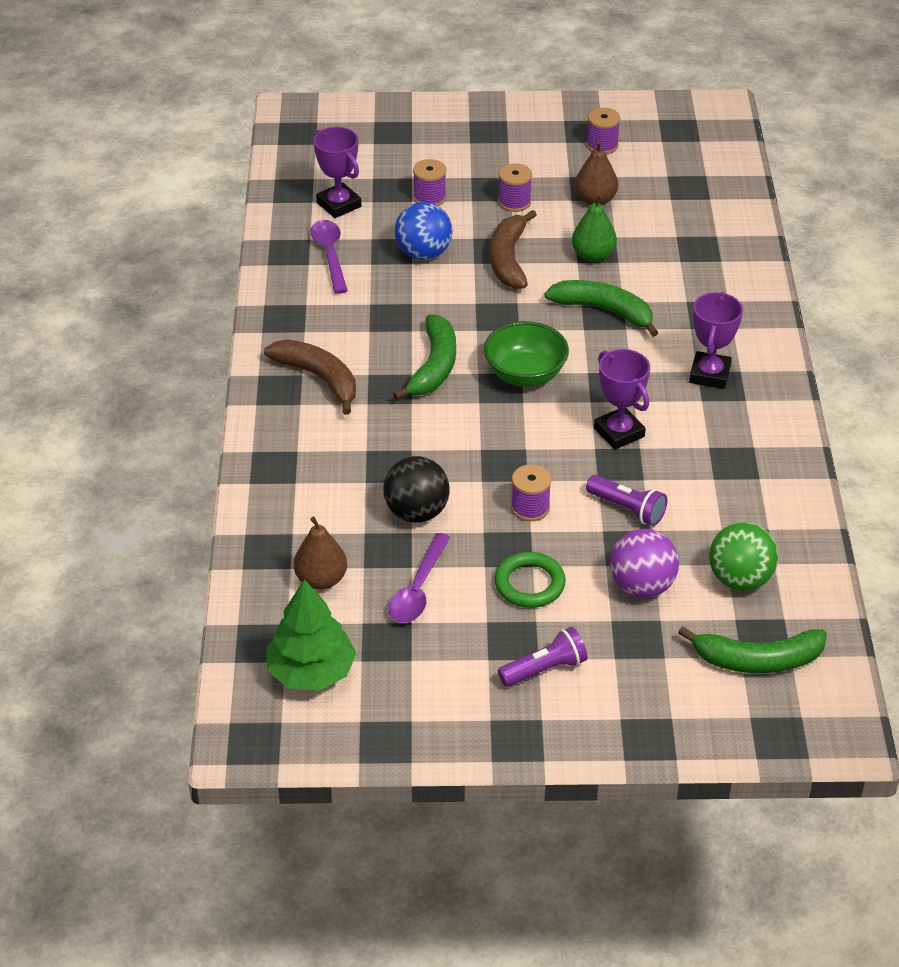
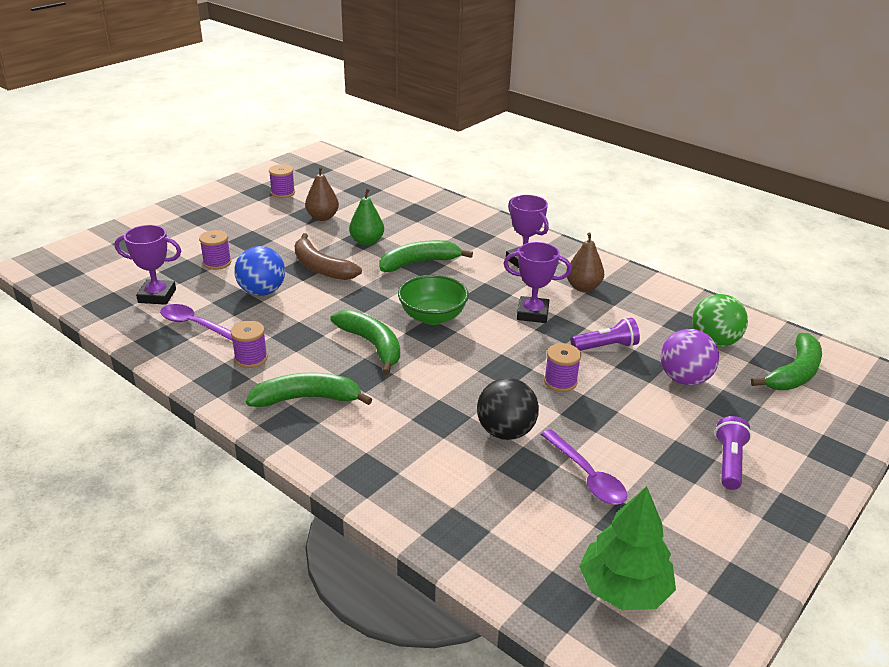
camera: 50 degrees left, 10 degrees down
(318, 378) = (307, 398): brown banana -> green banana
(321, 580) = (522, 521): brown pear -> brown pear (583, 287)
(514, 202) = (276, 240): purple spool -> purple spool (251, 358)
(529, 584) = (635, 422): green ring -> none

